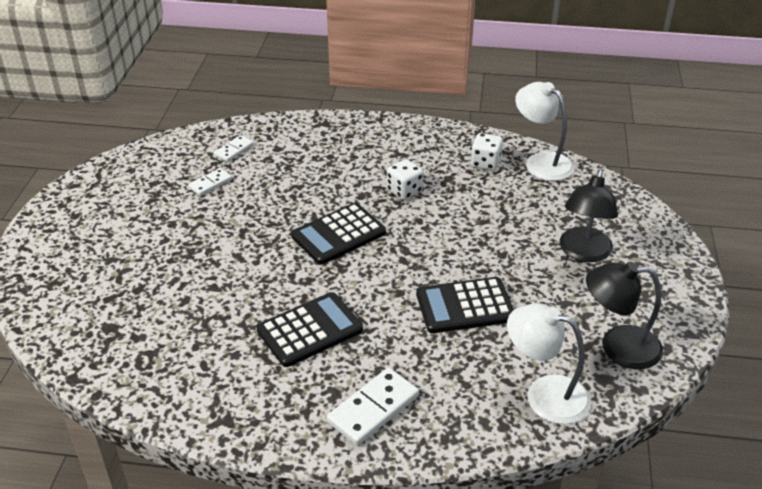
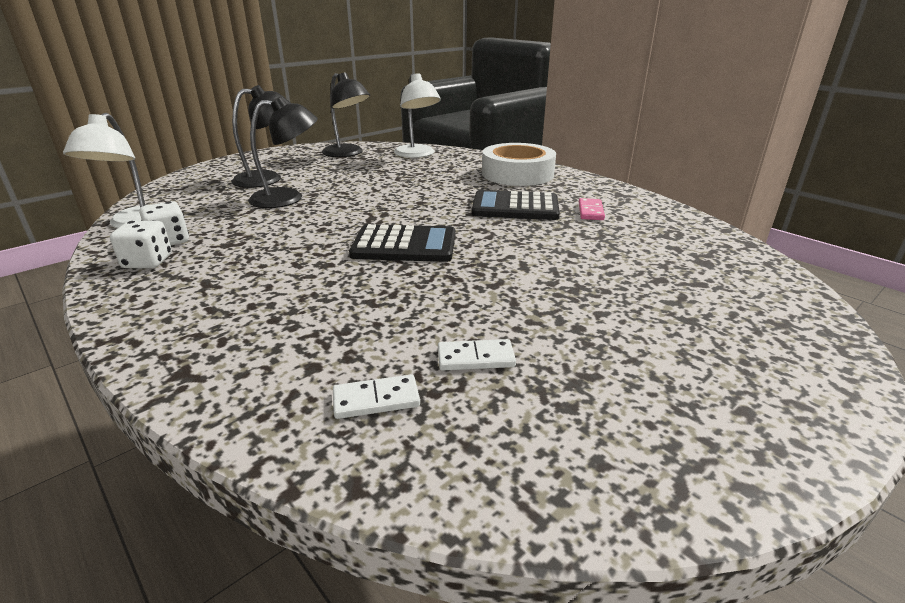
camera: 140 degrees left, 10 degrees down
(236, 361) = (590, 211): none -> pink domino
(373, 409) = (517, 174): white domino -> white tape
(404, 191) = (283, 251): white dice -> white dice (148, 262)
(465, 306) = (391, 184): black calculator -> none
(508, 237) = (288, 198): none -> black lamp

